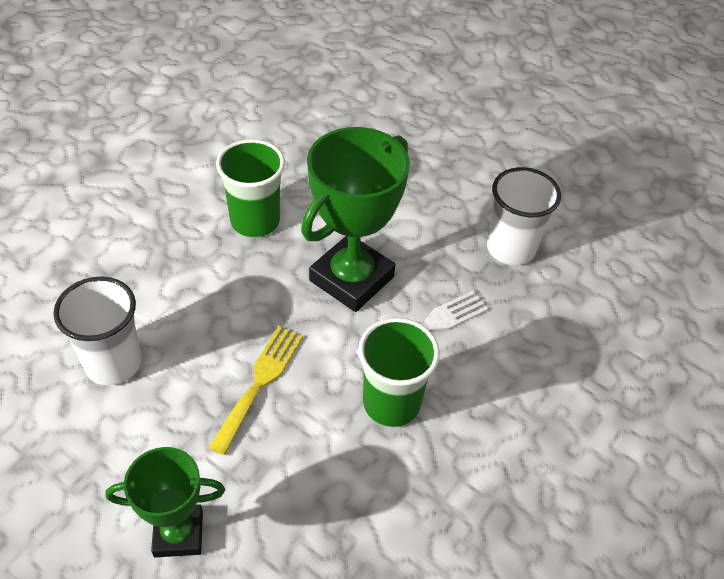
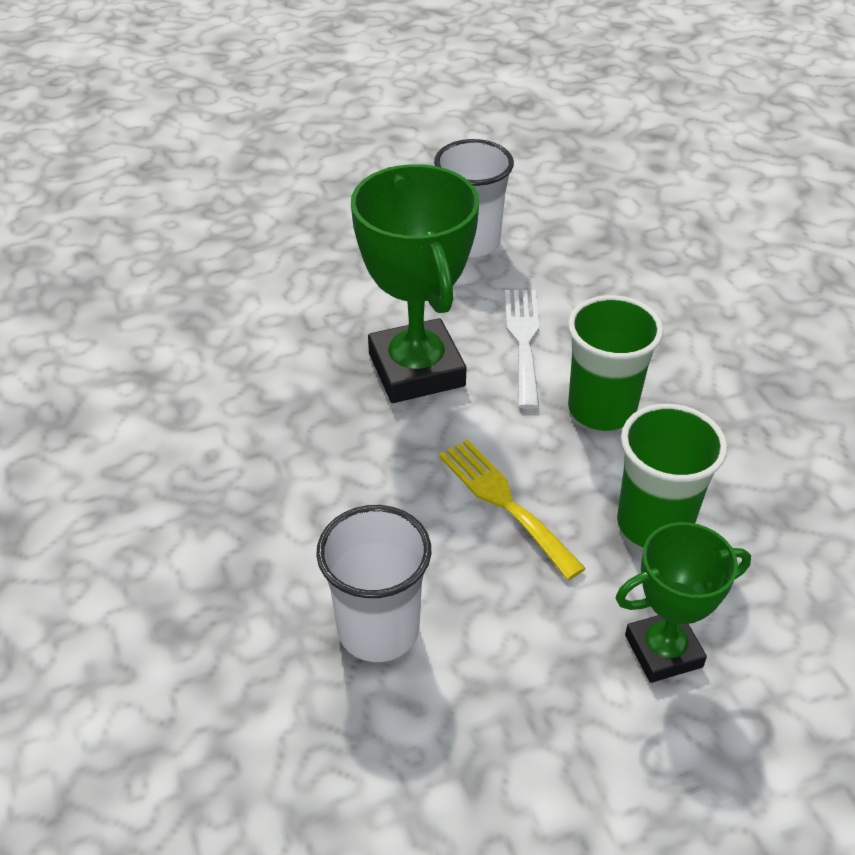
camera: 55 degrees left, 5 degrees down
(178, 534) = (663, 651): green trophy -> green trophy turned 45 degrees clockwise
(255, 221) = (261, 413): green cup -> green cup (654, 524)

